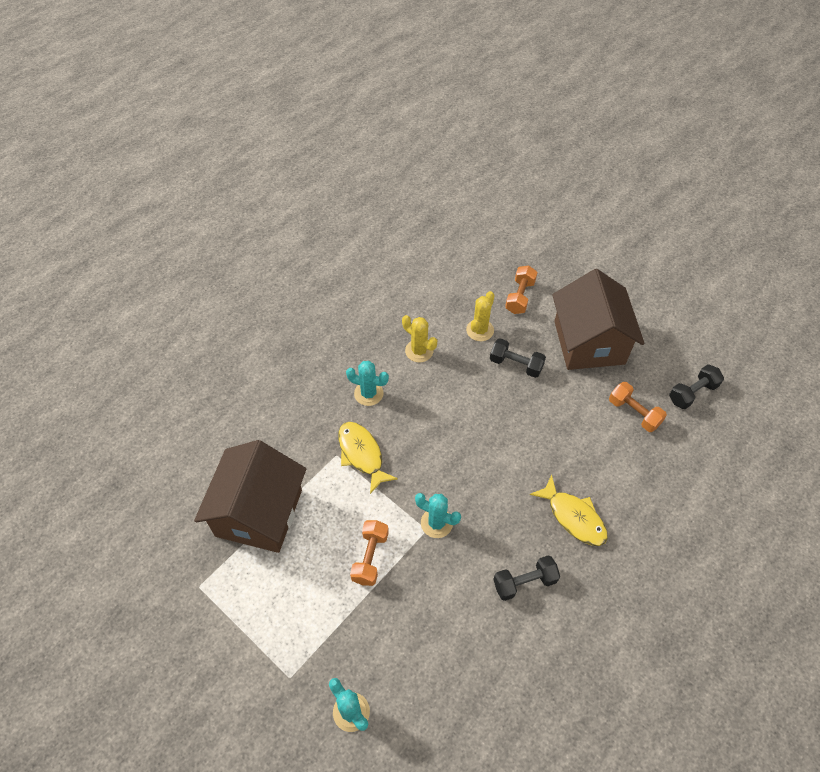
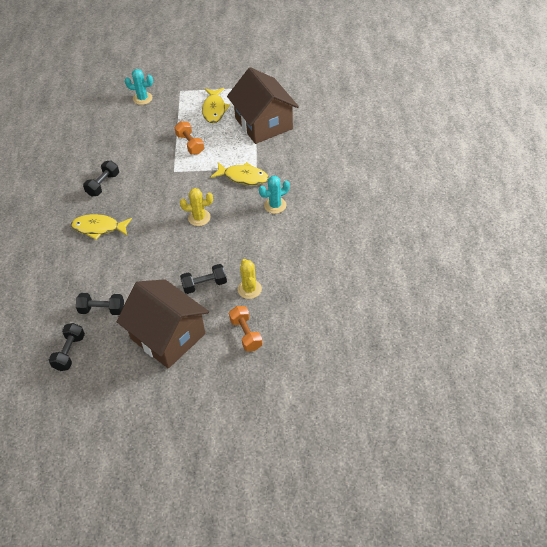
camera: 140 degrees right, 5 degrees down
(286, 593) = (214, 109): none -> yellow fish
(419, 351) = (273, 248): yellow cactus -> yellow cactus (199, 218)
(436, 523) = (171, 177): turquoise cactus -> none
(634, 413) = (102, 310): orange dumbbell -> black dumbbell

